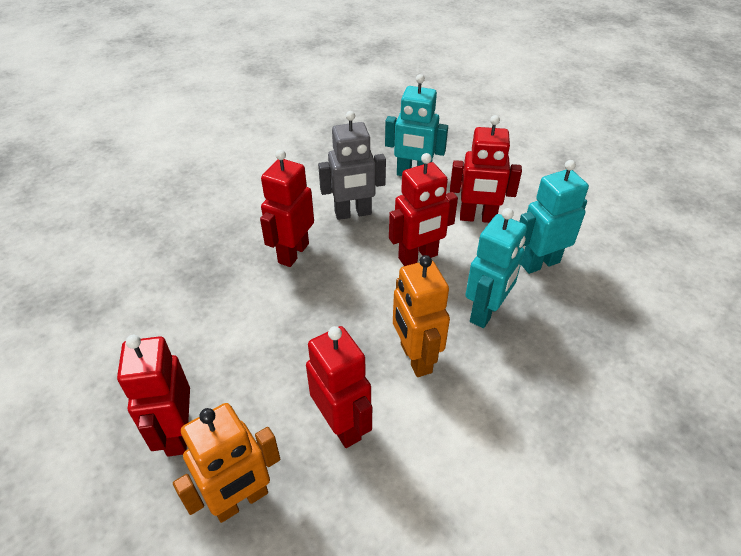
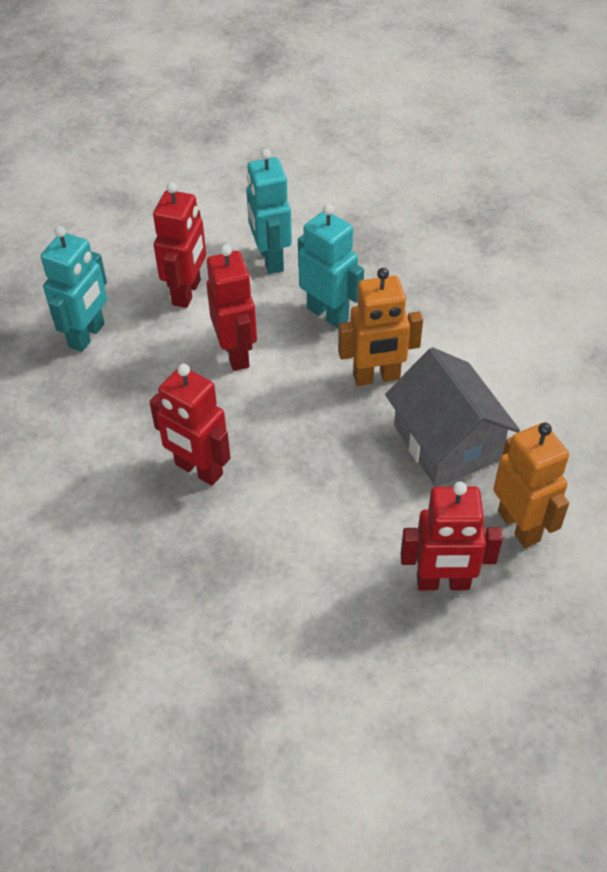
camera: 80 degrees left, 5 degrees up
(342, 425) = (446, 443): red robot -> grey house
(353, 213) = (143, 404): grey robot -> none

